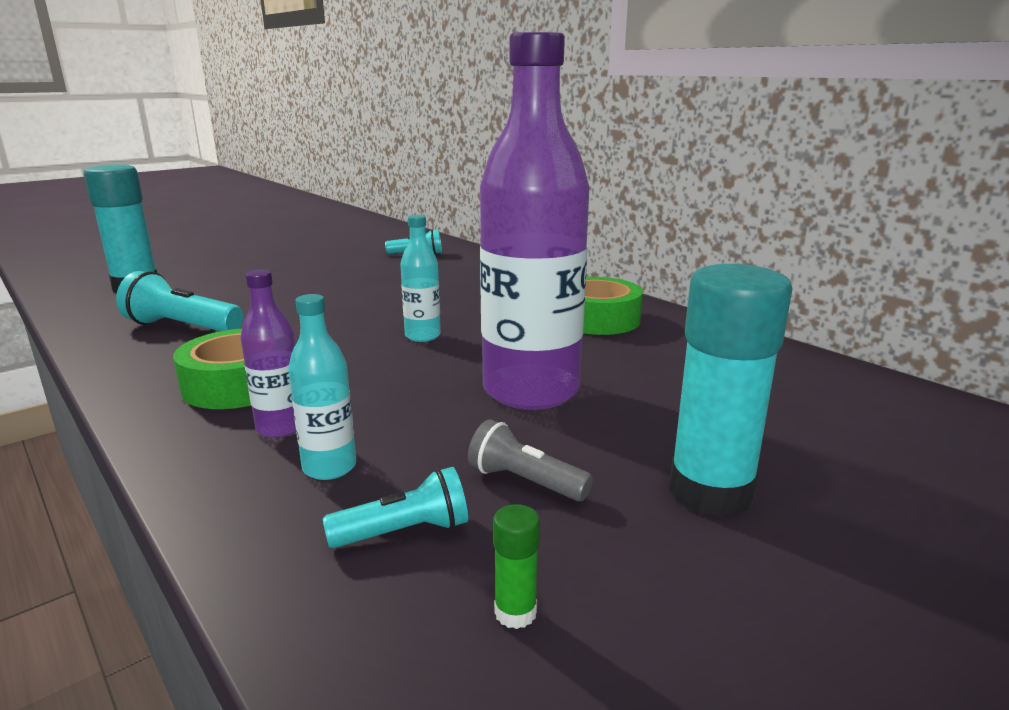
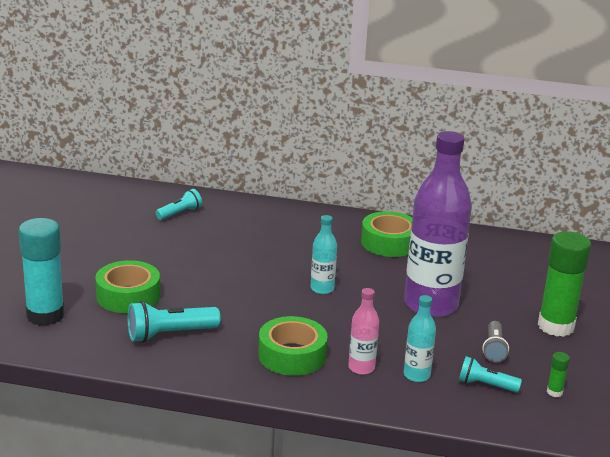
camera: 40 degrees left, 5 degrees up
(229, 292) = (128, 296): none -> green tape
(281, 427) = (361, 368): purple bottle -> pink bottle
(404, 532) = (485, 385): turquoise flashlight -> turquoise flashlight turned 105 degrees counterclockwise
(525, 482) = (494, 349): grey flashlight -> grey flashlight turned 75 degrees counterclockwise
(710, 492) = (556, 326): turquoise glue stick -> green glue stick

